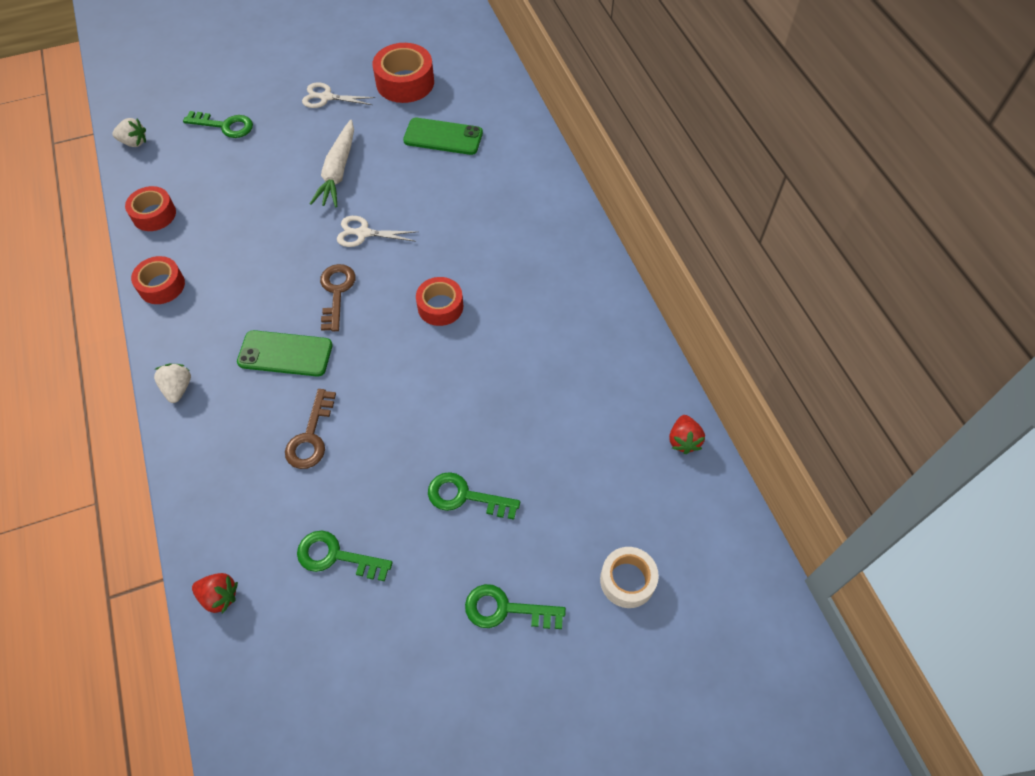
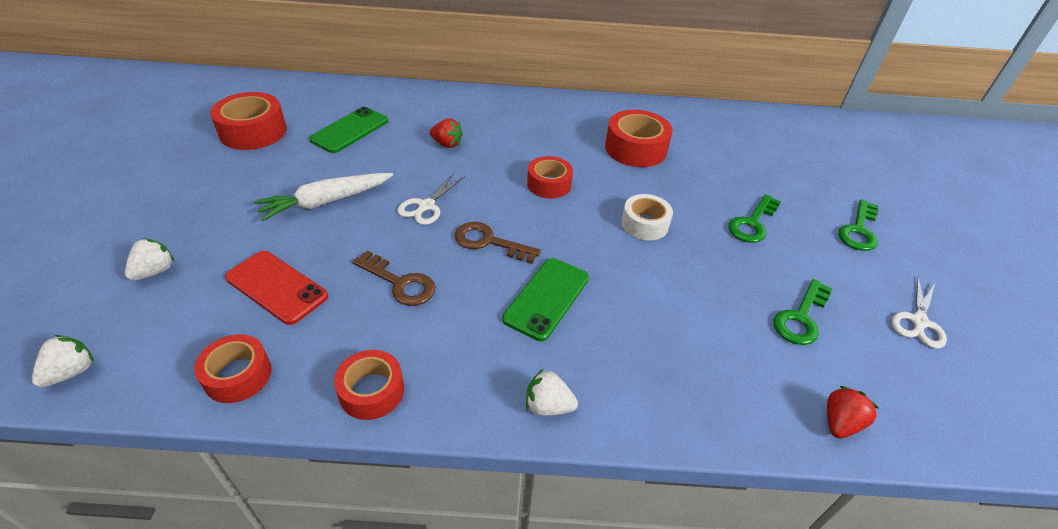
camera: 70 degrees left, 15 degrees down
(225, 126) = (155, 271): green key -> white strawberry
(234, 192) = (276, 287): none -> red phone
(311, 437) = (660, 303): brown key -> brown key (400, 283)
(326, 97) = (209, 184): white scissors -> white scissors (918, 322)
(338, 171) = (326, 201): white carrot -> white carrot turned 120 degrees clockwise
(546, 361) = (635, 149): none -> red tape
(627, 580) = (837, 169): white tape -> white tape (644, 224)
(683, 440) = (728, 115): red strawberry -> red strawberry (447, 144)

